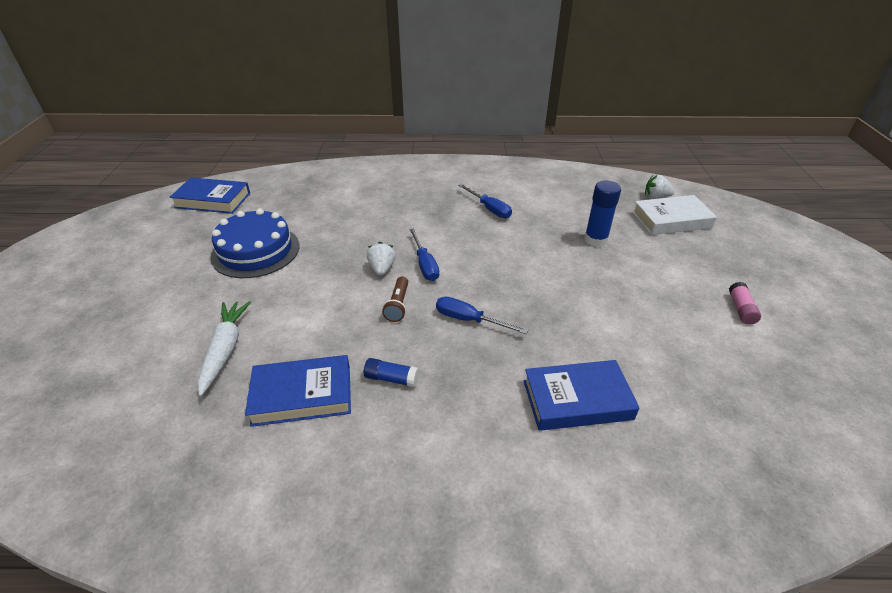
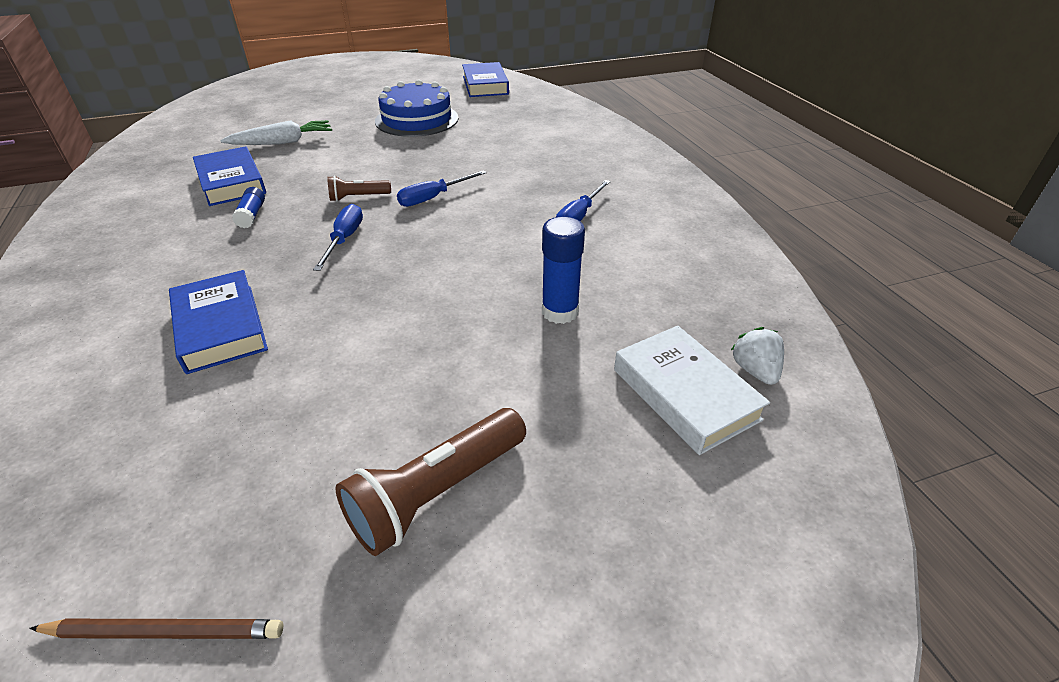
camera: 70 degrees right, 0 degrees up
(382, 269) = (415, 177): white strawberry -> none
(741, 309) = (437, 492): pink glue stick -> brown flashlight
(845, 418) = (165, 631): none -> brown pencil

